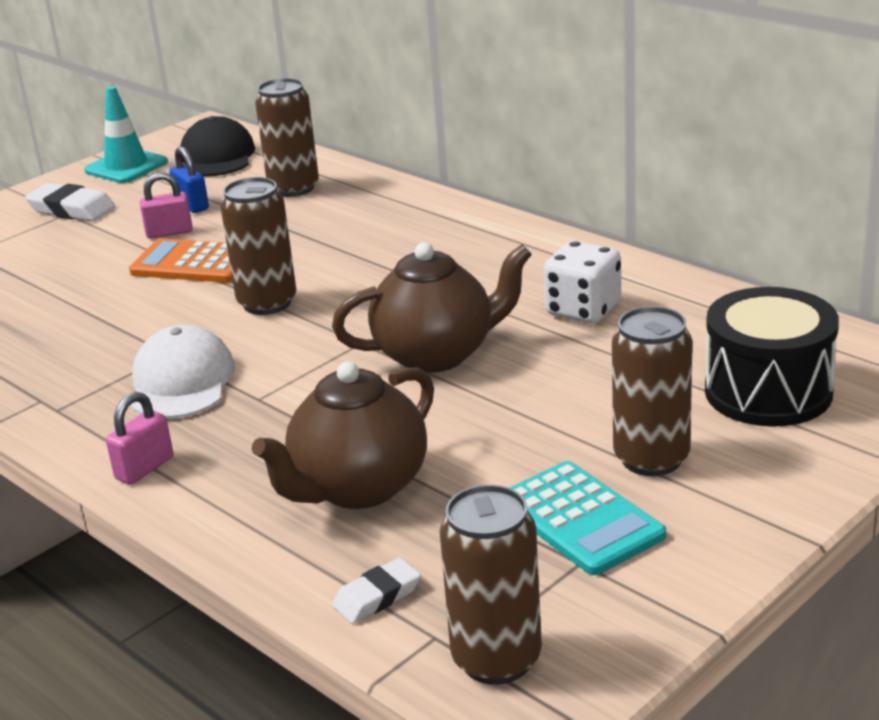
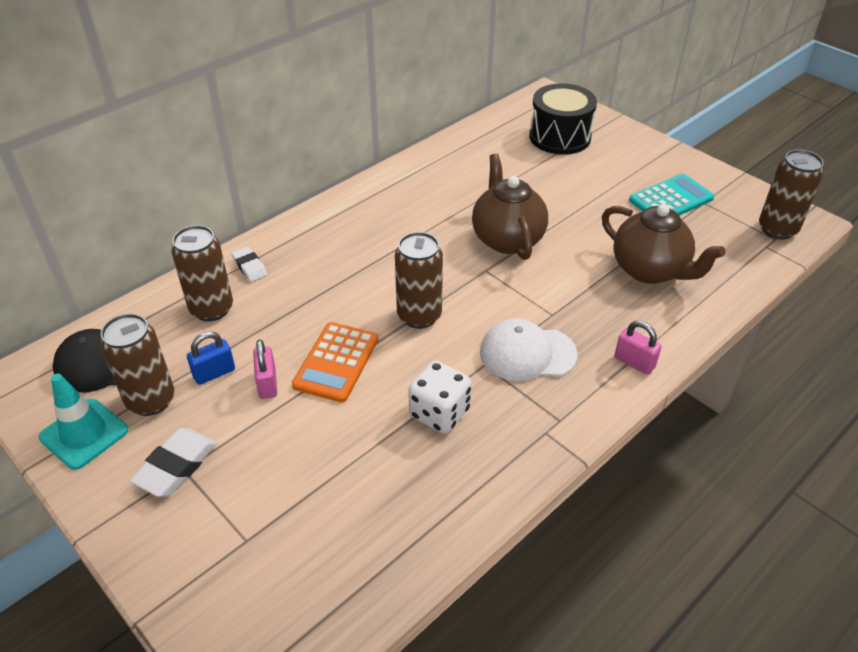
camera: 90 degrees left, 15 degrees up
(377, 596) = (742, 264): white eraser -> white eraser (249, 267)
(583, 310) = (463, 183): white dice -> white dice (439, 413)
(651, 459) = (619, 175): brown can -> brown can (151, 400)

